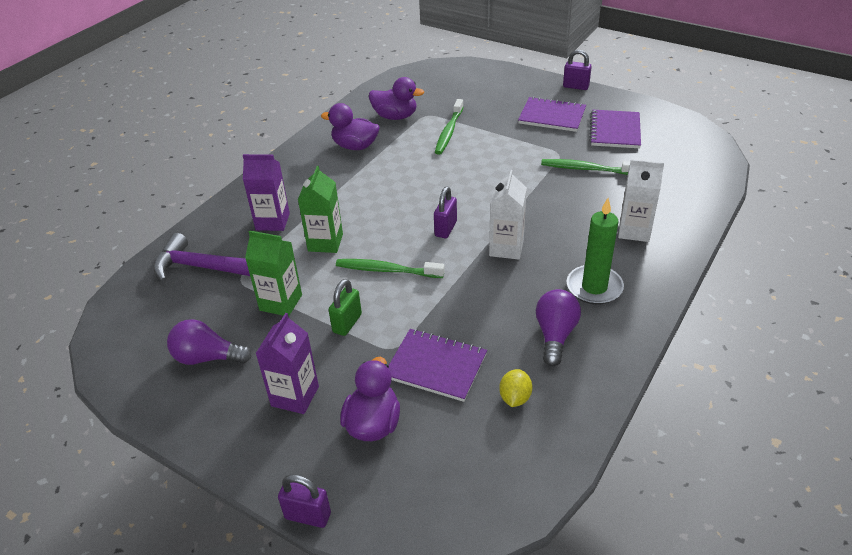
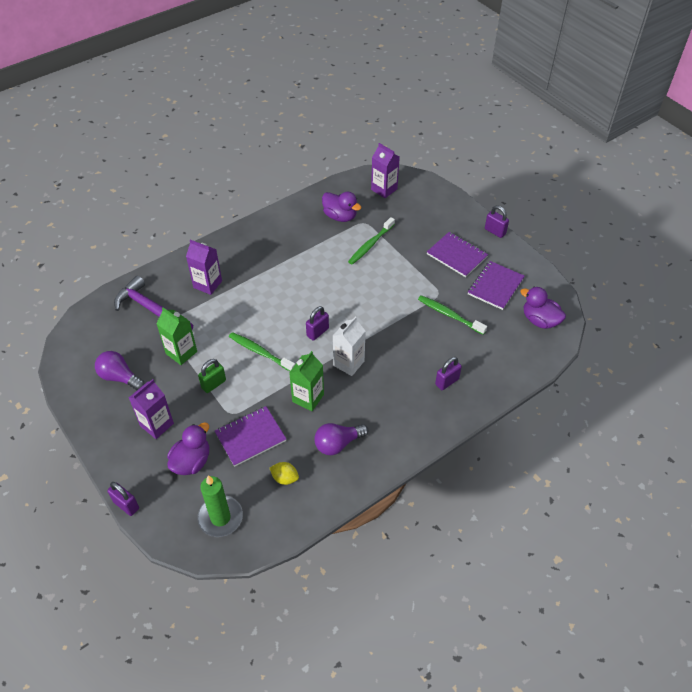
camera: 20 degrees right, 10 degrees up
(325, 242) = (232, 314): green carton -> green carton (308, 398)
(355, 146) = (296, 235): purple duck -> purple duck (539, 320)
(428, 82) = (384, 189): none -> purple carton
(436, 366) = (250, 437): purple notebook -> purple notebook turned 75 degrees counterclockwise
(515, 398) = (285, 478): yellow lemon -> yellow lemon turned 75 degrees clockwise
(555, 335) = (338, 444): purple light bulb -> purple light bulb turned 150 degrees counterclockwise
(594, 287) = (387, 417): green candle -> green candle (220, 517)
(634, 231) = (447, 382): white carton -> purple padlock

